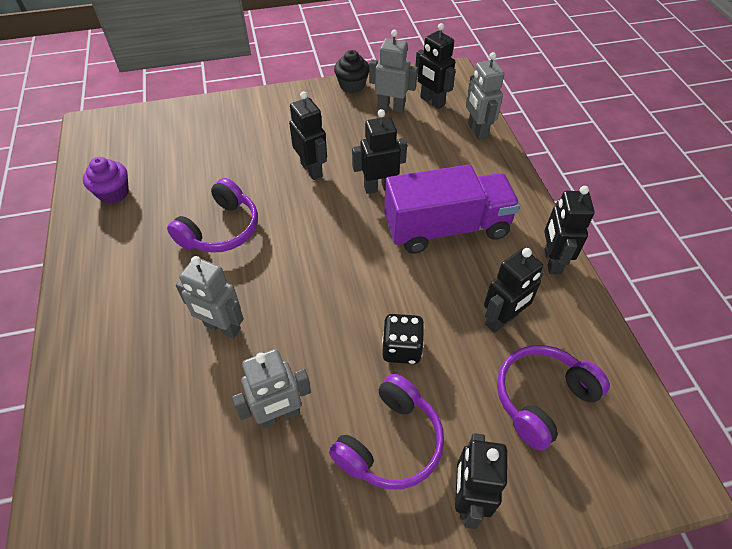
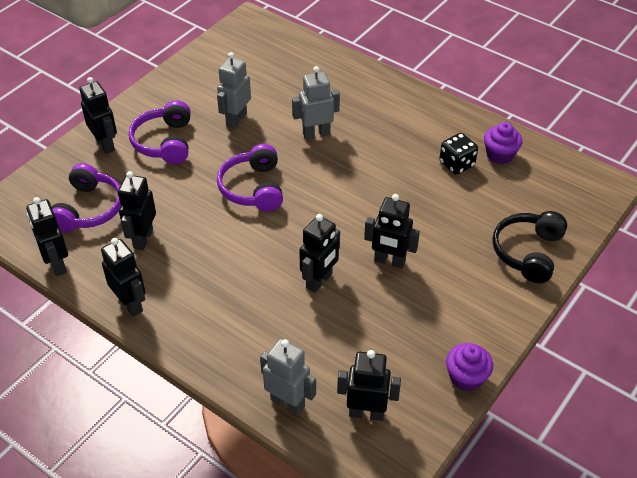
camera: 140 degrees right, 5 degrees down
(214, 120) = (528, 252): none -> black headphones
(221, 230) = (393, 179): purple headphones -> purple headphones (253, 188)
(352, 85) = (466, 377): black cupcake -> purple cupcake
(391, 107) = (397, 375): grey robot -> none
(401, 348) = (197, 185): black dice -> black dice (456, 164)
(446, 228) = (233, 280): purple truck -> none
(609, 347) = (57, 264): none -> black robot

